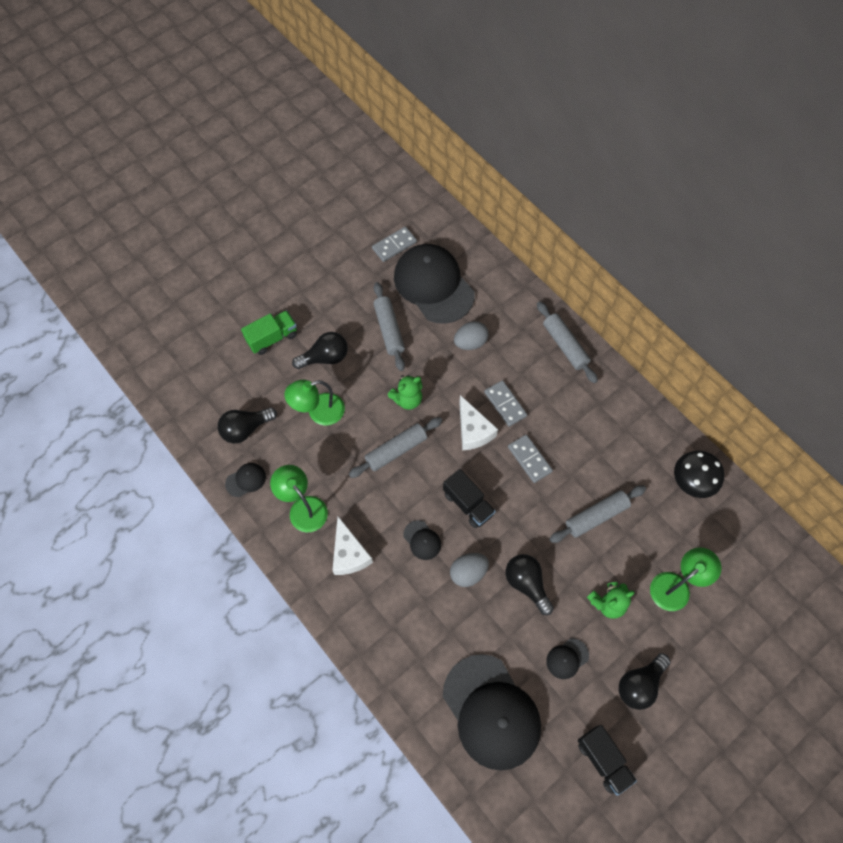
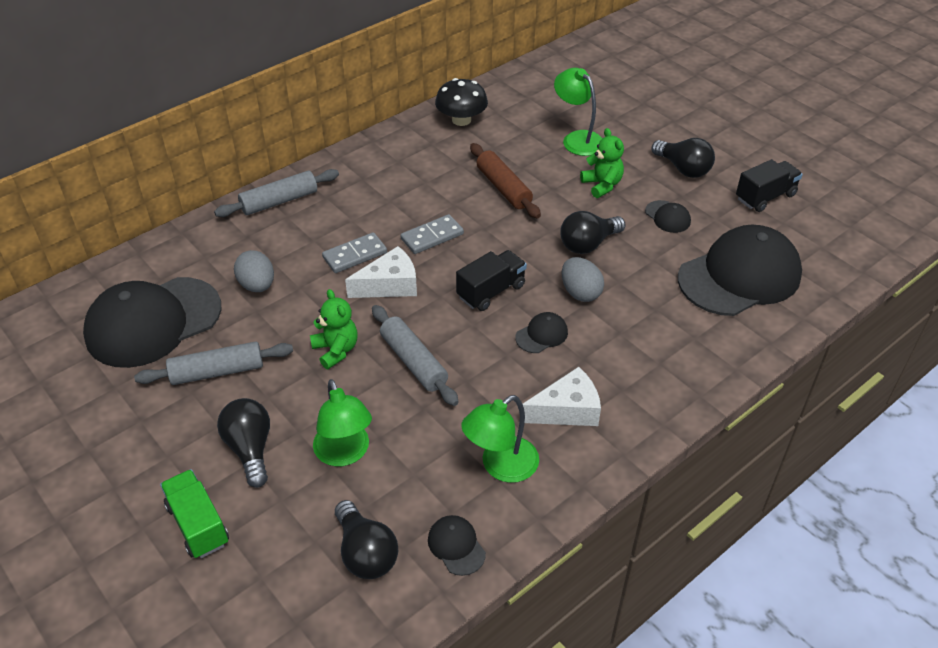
camera: 90 degrees left, 20 degrees down
(394, 245) = (66, 367): grey domino -> none
(596, 516) = (503, 188): grey rolling pin -> brown rolling pin

